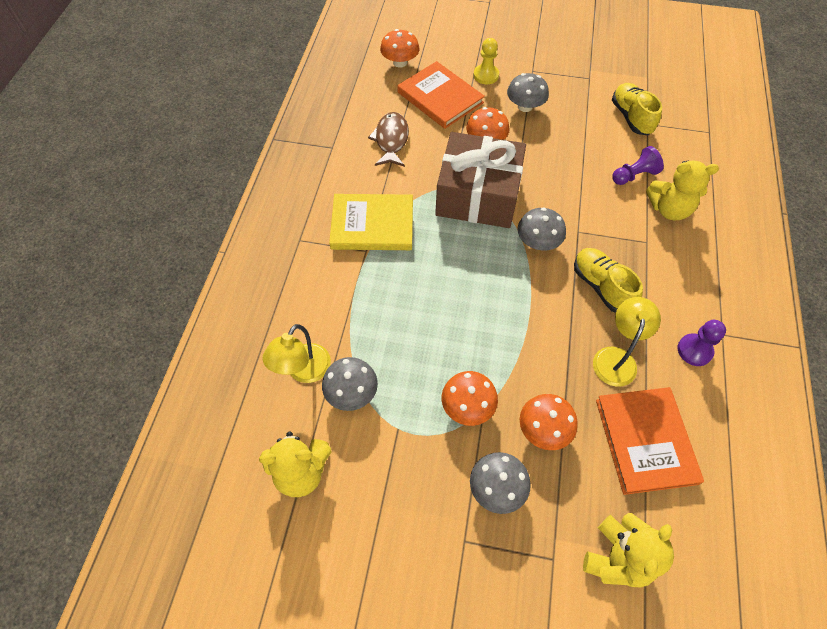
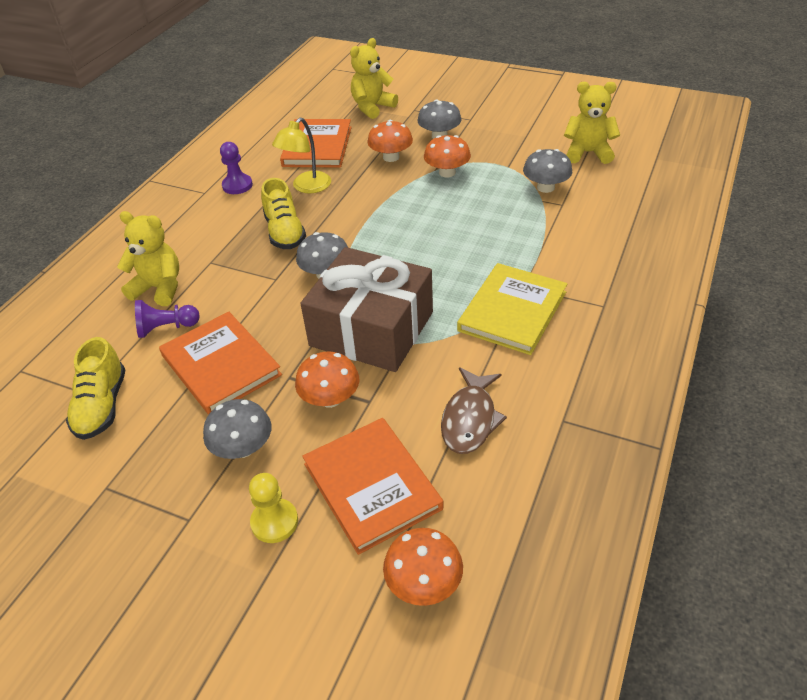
camera: 165 degrees left, 15 degrees down
(304, 371) = (590, 203): yellow lamp -> none
(372, 225) = (512, 311): yellow book -> yellow book turned 75 degrees counterclockwise
(573, 153) = (221, 365): none -> orange book

